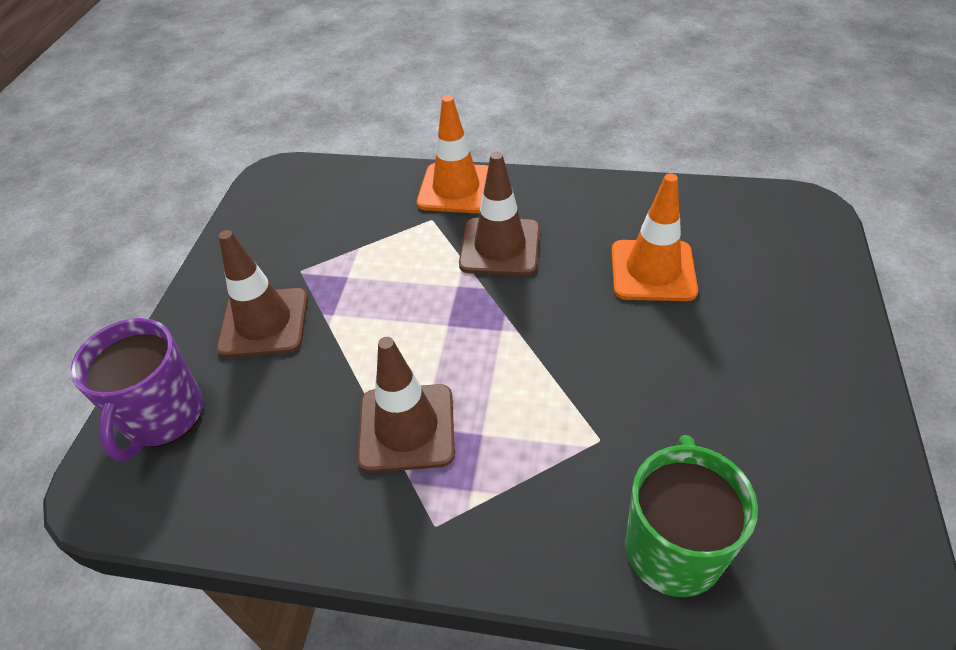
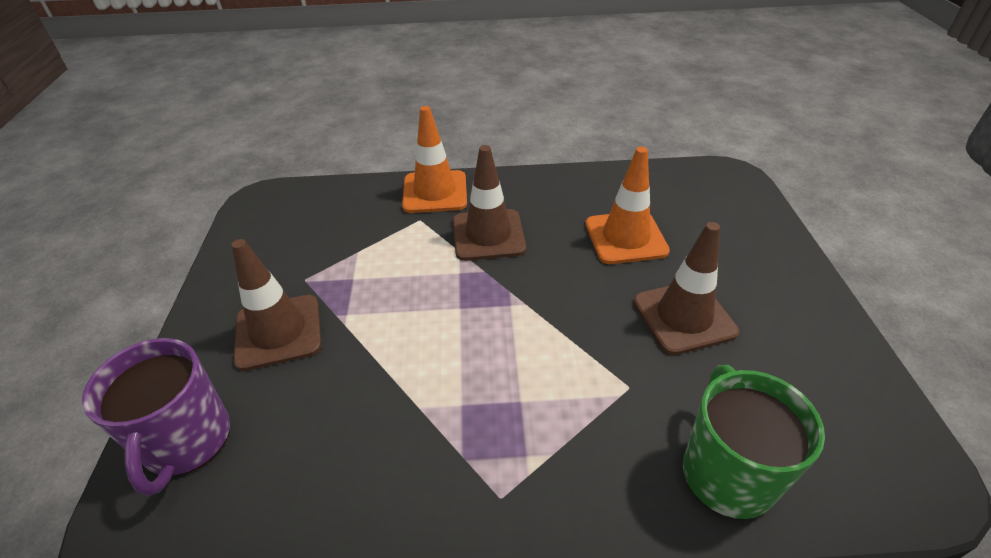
camera: 15 degrees left, 5 degrees down
(406, 428) = (446, 408): brown traffic cone -> brown traffic cone (683, 317)

